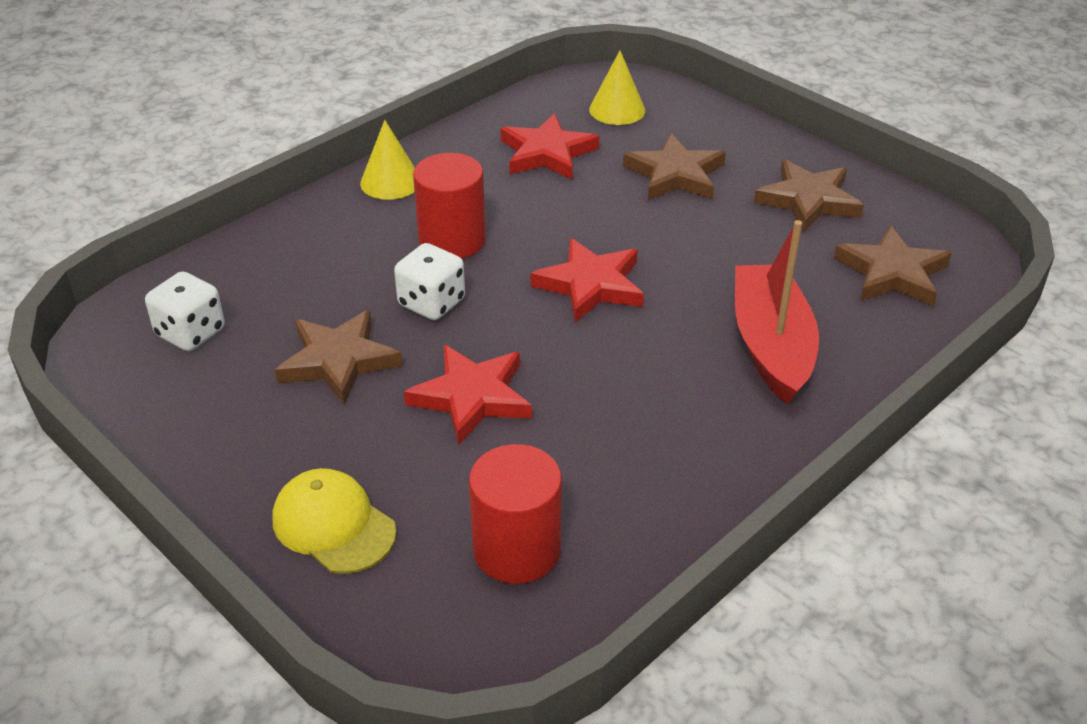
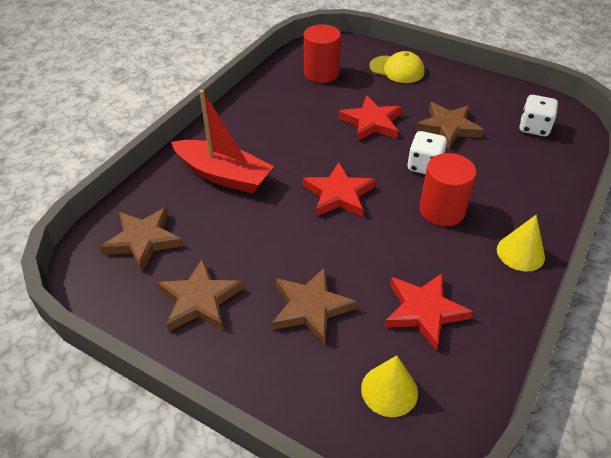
camera: 165 degrees right, 5 degrees up
(771, 345) = (223, 175): red boat -> red boat turned 45 degrees counterclockwise

